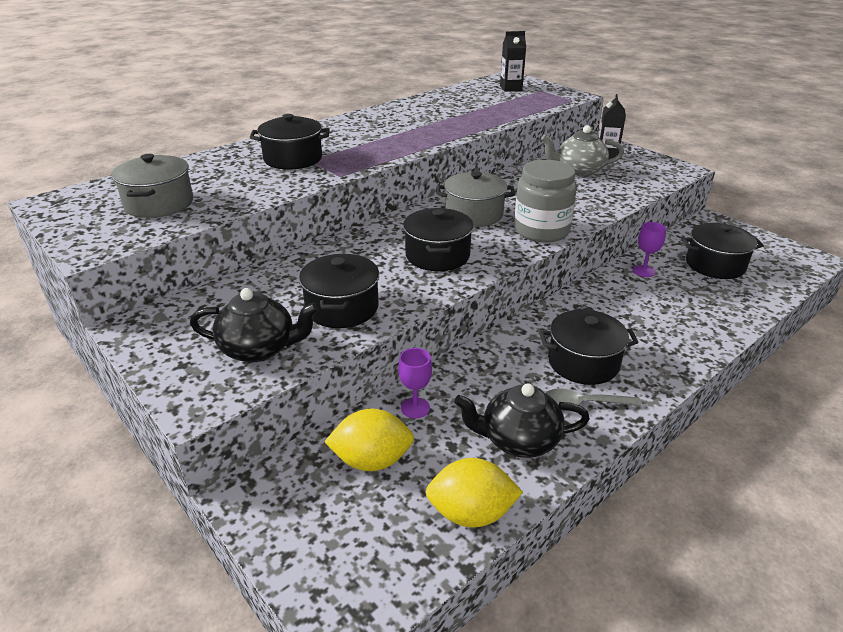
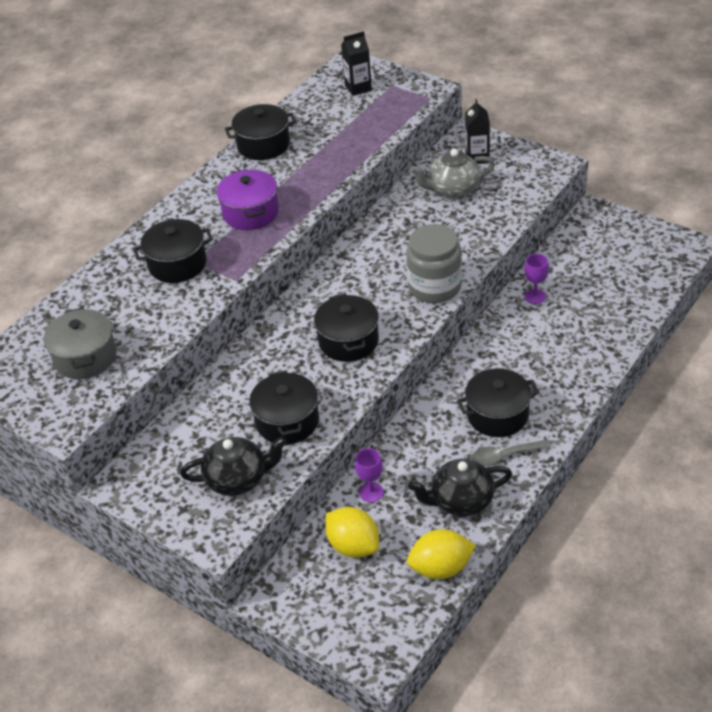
camera: 10 degrees left, 10 degrees up
(372, 460) = (353, 546): yellow lemon -> yellow lemon turned 60 degrees clockwise
(380, 139) = (250, 213): none -> purple pot
(474, 214) = (365, 278): grey pot -> none
(715, 265) = (599, 273): black pot -> black pot (263, 145)

